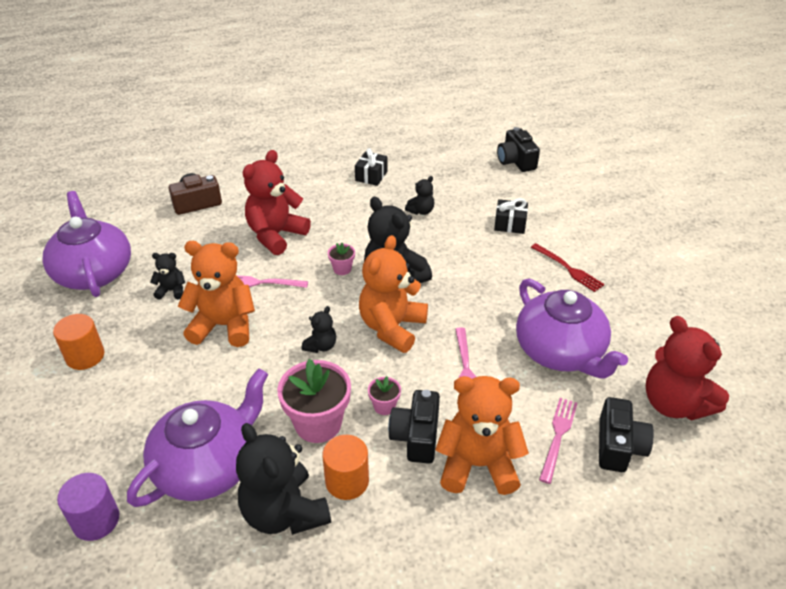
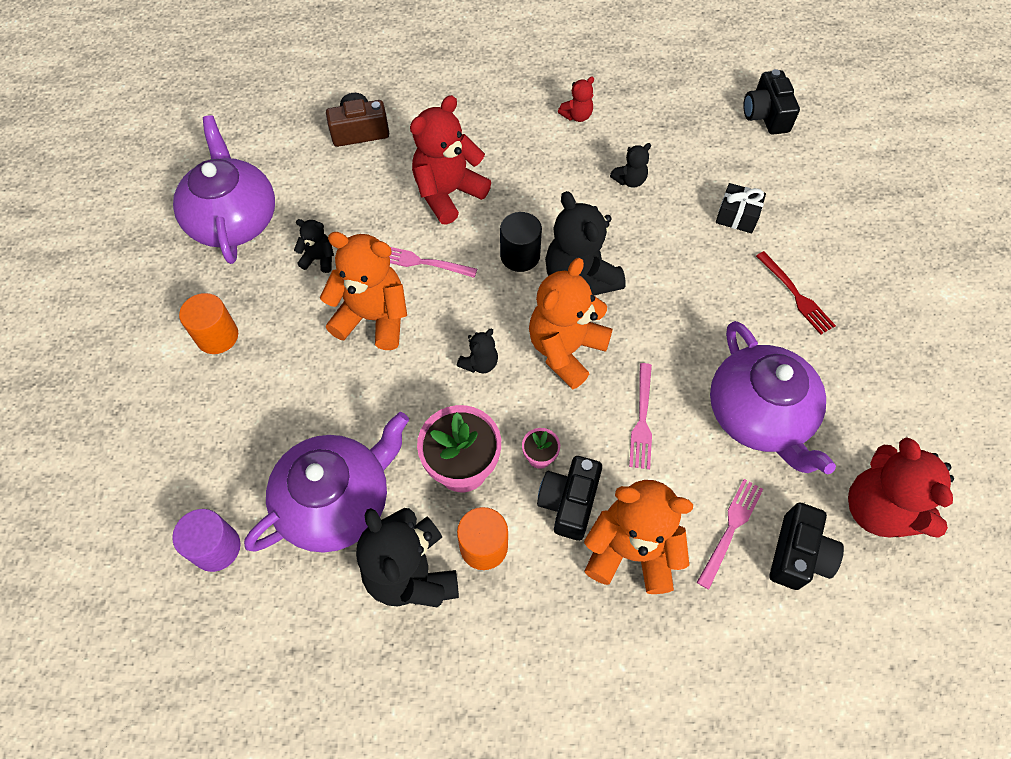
camera: 10 degrees right, 20 degrees up
(342, 269) = (520, 256): pink flower pot -> black cylinder
(371, 176) = (577, 116): black gift -> red teddy bear

